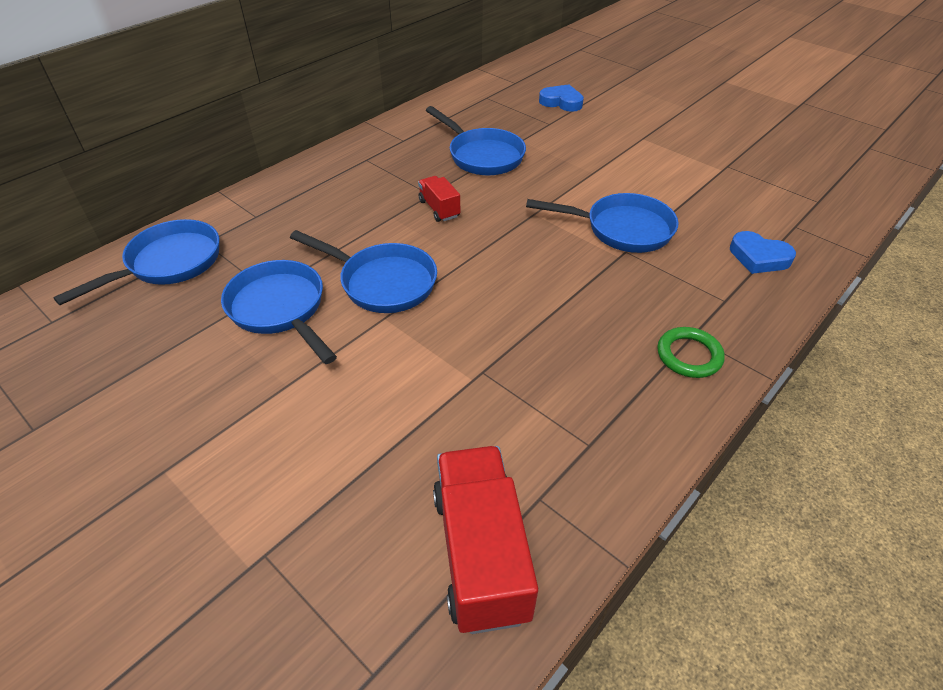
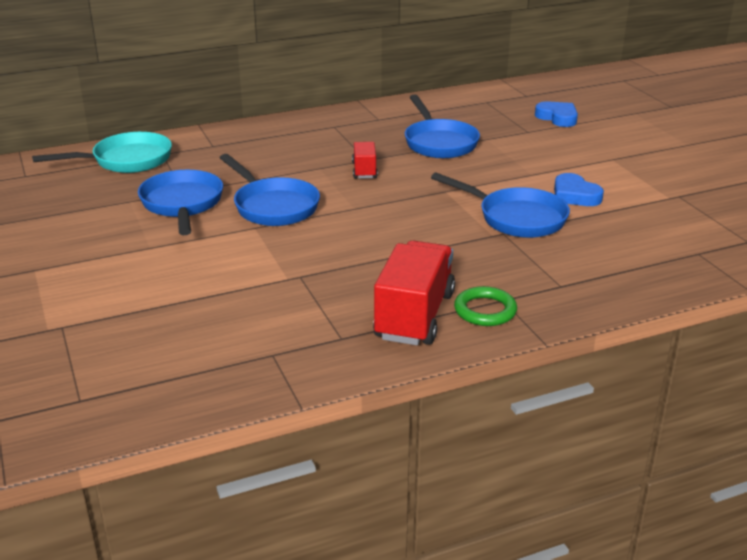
camera: 25 degrees right, 15 degrees down
(168, 264) = (126, 160): blue pan -> turquoise pan
(481, 553) = (202, 368): red truck -> red truck (414, 316)
(759, 257) = (631, 265): blue heart -> blue heart (575, 195)

